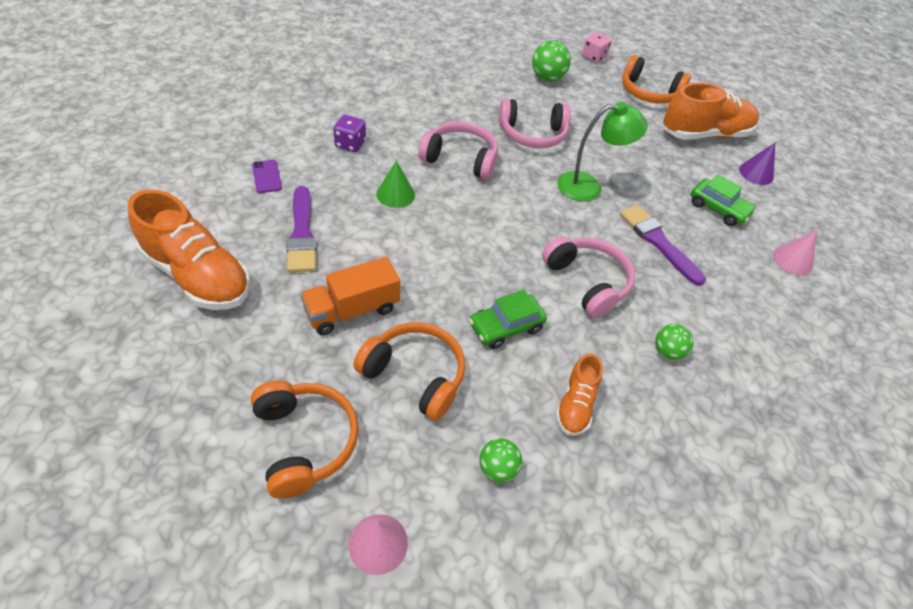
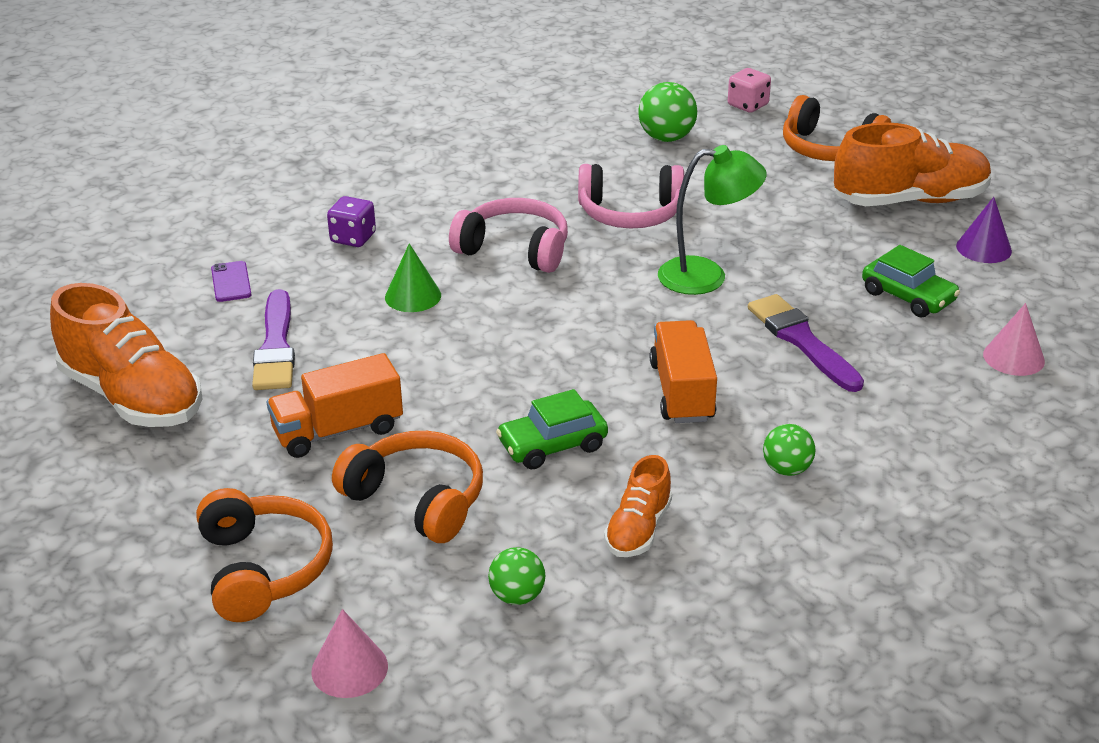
camera: 10 degrees right, 15 degrees down
(587, 282) = (681, 392): pink headphones -> orange truck

